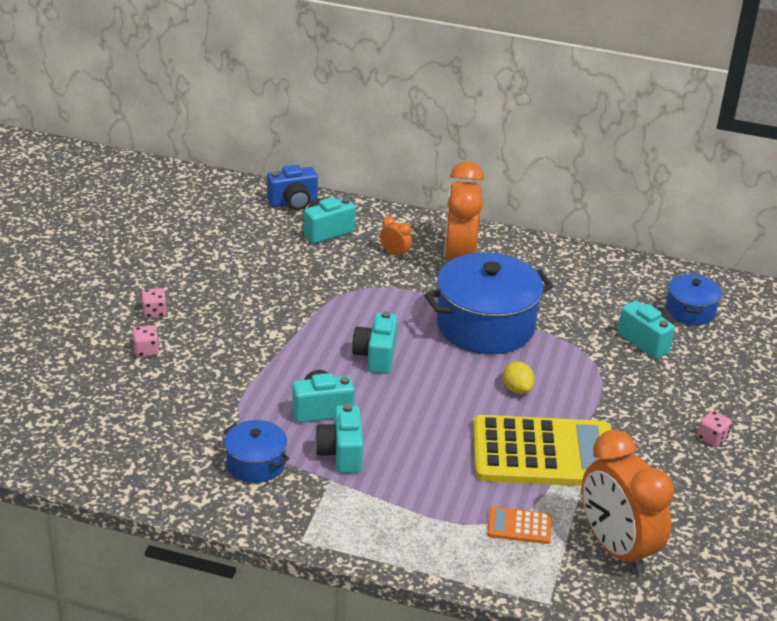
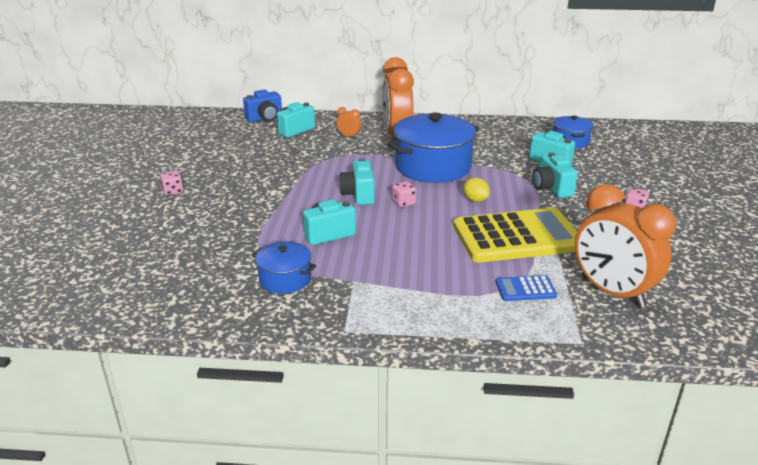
camera: 10 degrees left, 5 degrees down
(146, 351) = (171, 216): pink dice -> pink dice (403, 203)
(341, 453) = (355, 261): turquoise camera -> turquoise camera (551, 189)
(519, 526) = (525, 289): orange calculator -> blue calculator

